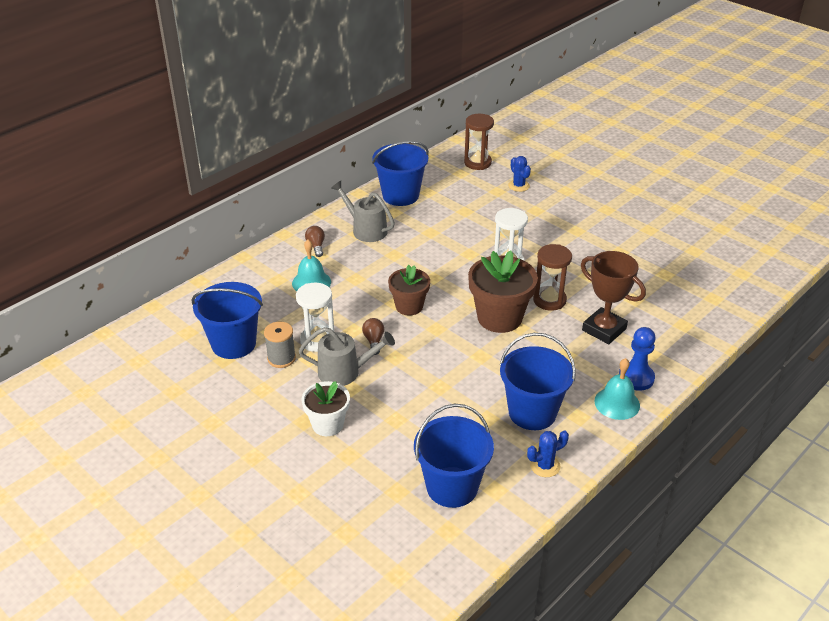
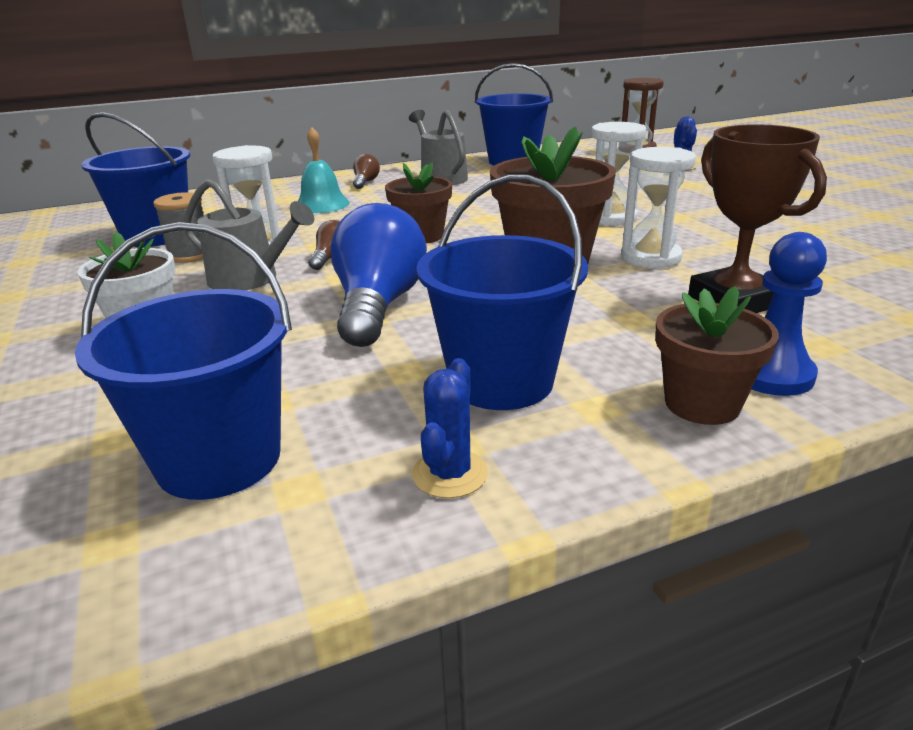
camera: 25 degrees right, 10 degrees down
(437, 376) = (378, 306): none -> blue light bulb
(545, 466) = (450, 474): blue cactus -> blue cactus turned 75 degrees counterclockwise
(549, 300) = (650, 257): brown hourglass -> white hourglass
(617, 403) = (702, 404): turquoise bell -> brown flower pot

